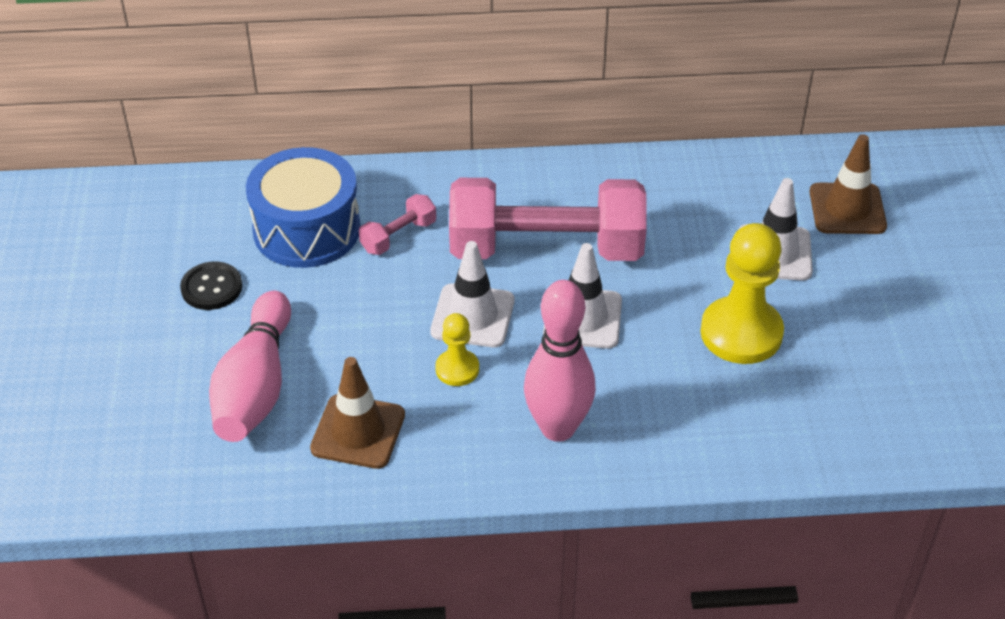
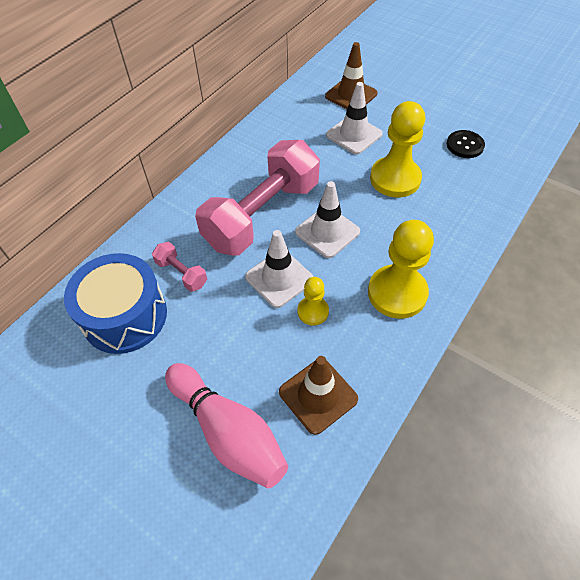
camera: 50 degrees left, 10 degrees up
(211, 287) = (116, 403): black button -> black button (465, 145)
(398, 236) = (181, 273): pink dumbbell -> pink dumbbell turned 45 degrees counterclockwise
(557, 428) = (397, 293): pink bowling pin -> yellow pawn

